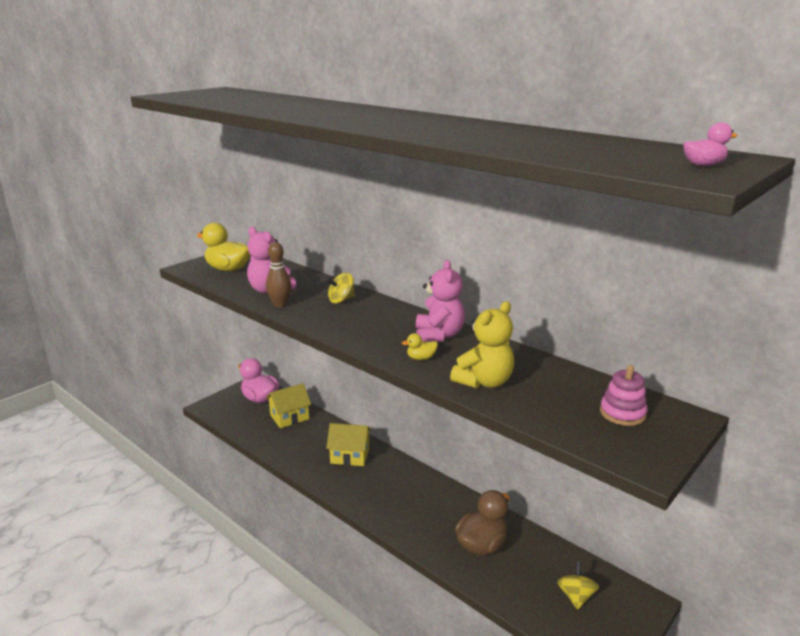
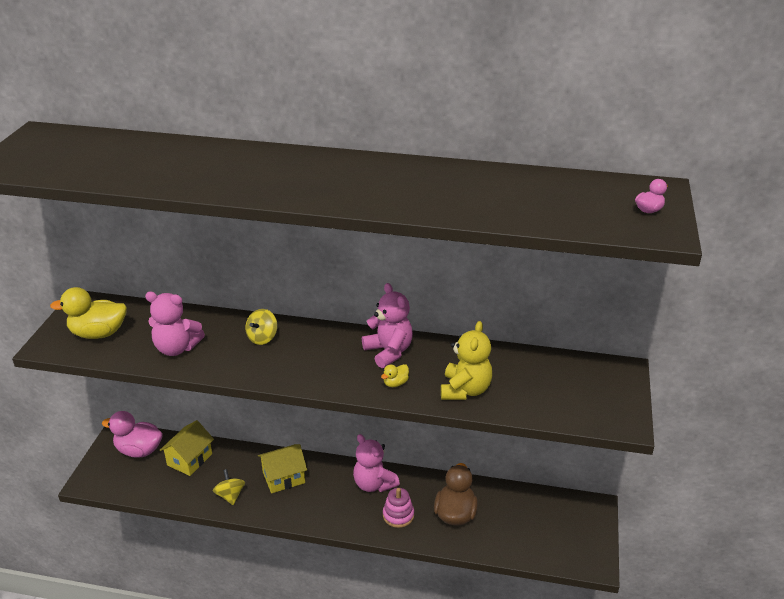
camera: 30 degrees left, 10 degrees up
(280, 305) = (207, 364): brown bowling pin -> none
(422, 489) = (374, 484): none -> pink teddy bear
(576, 596) = (548, 525): yellow spinning top -> yellow spinning top (230, 495)
(622, 413) = (582, 383): pink stacking toy -> pink stacking toy (398, 515)

